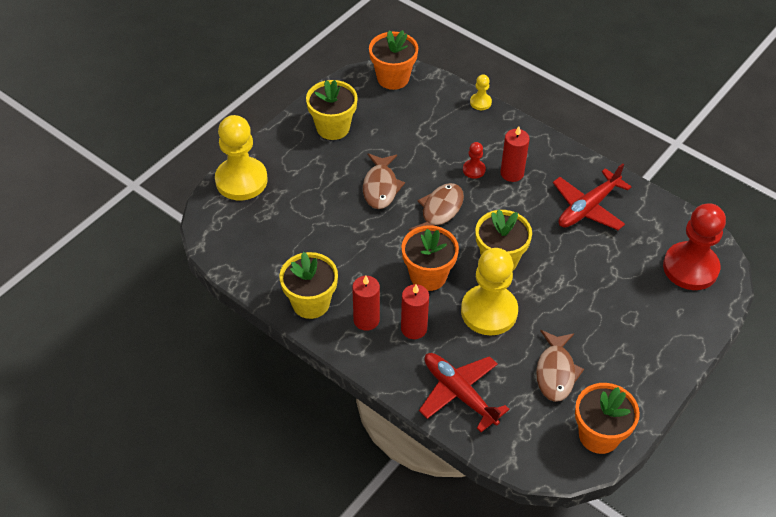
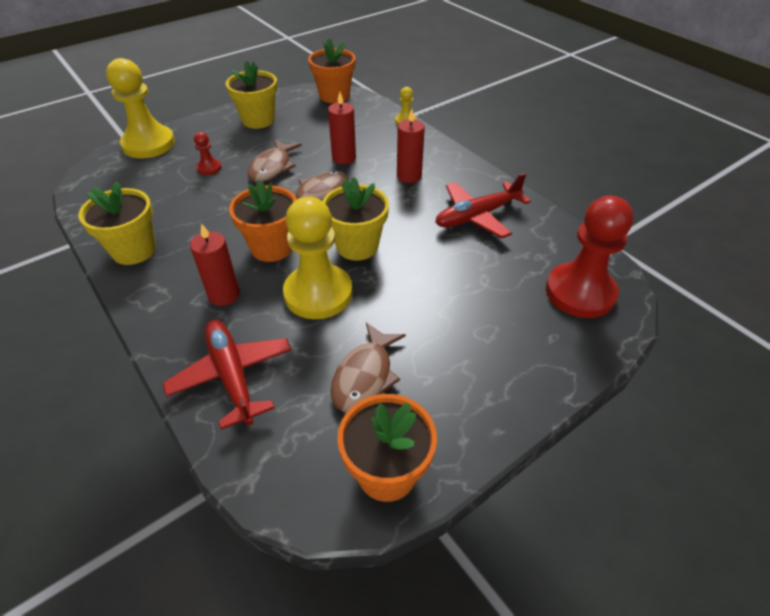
camera: 15 degrees right, 5 degrees down
(366, 320) = (179, 276): red candle -> red candle (344, 158)
(474, 170) = (371, 168): red pawn -> red pawn (209, 168)

